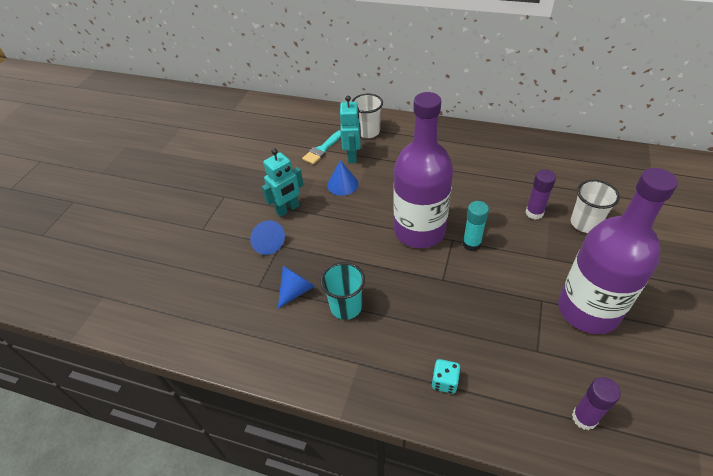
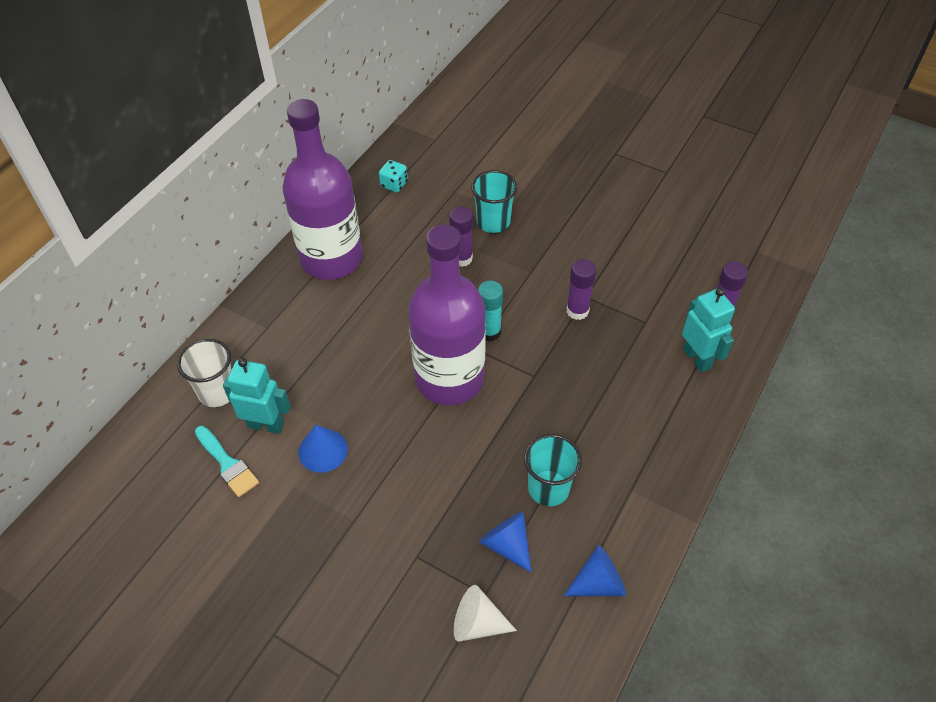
camera: 80 degrees left, 5 degrees up
(238, 286) = (477, 623): none -> white cone
(267, 243) = (407, 573): blue cone -> blue cone (598, 583)
(287, 209) = (346, 535): turquoise robot -> turquoise robot (697, 358)
(445, 382) = (667, 411): turquoise dice -> turquoise dice (394, 184)
(522, 297) = (577, 311): none -> purple glue stick
(585, 223) = (493, 222): white cup -> turquoise cup
(588, 310) = (606, 264): purple bottle -> purple bottle (331, 259)

